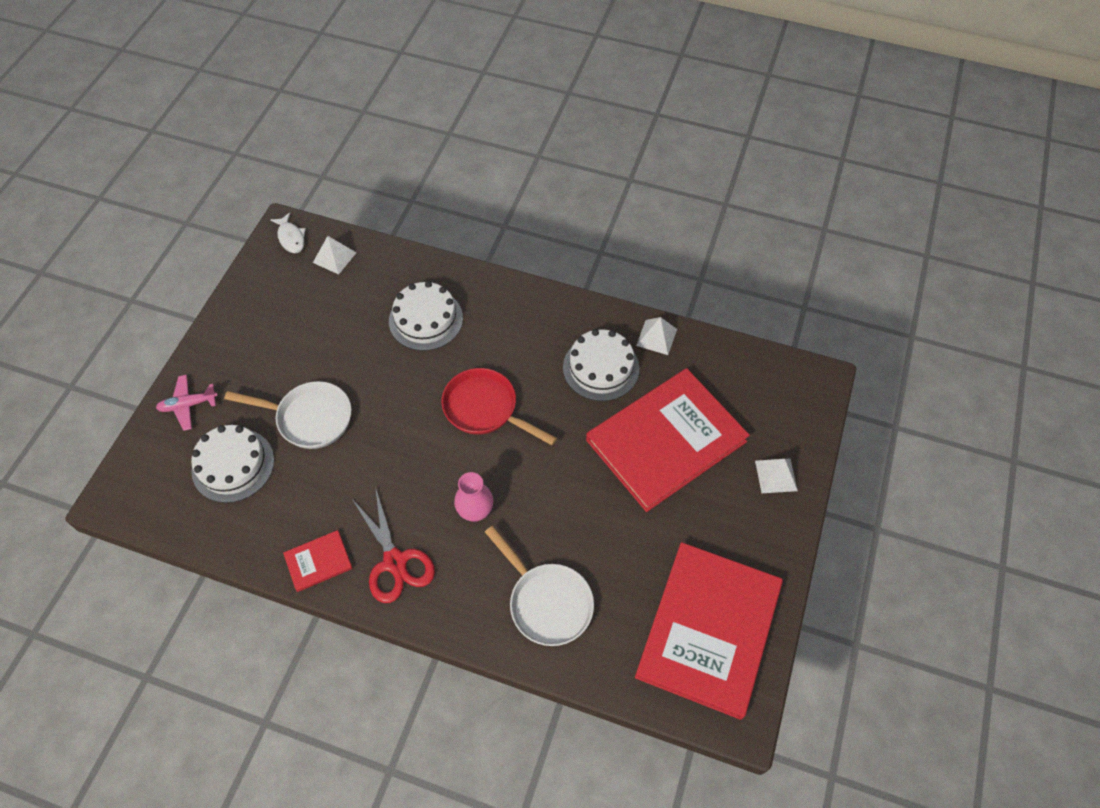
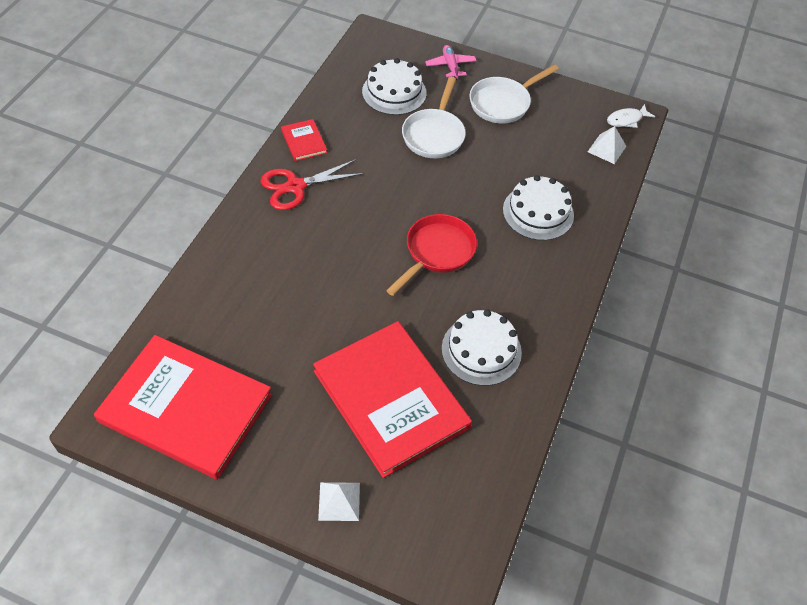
camera: 90 degrees right, 5 degrees down
(475, 511) = (333, 240): pink vase -> none
(547, 602) = (239, 285): white pan -> white pan (502, 103)
(656, 337) = (521, 407): white pyramid -> none

